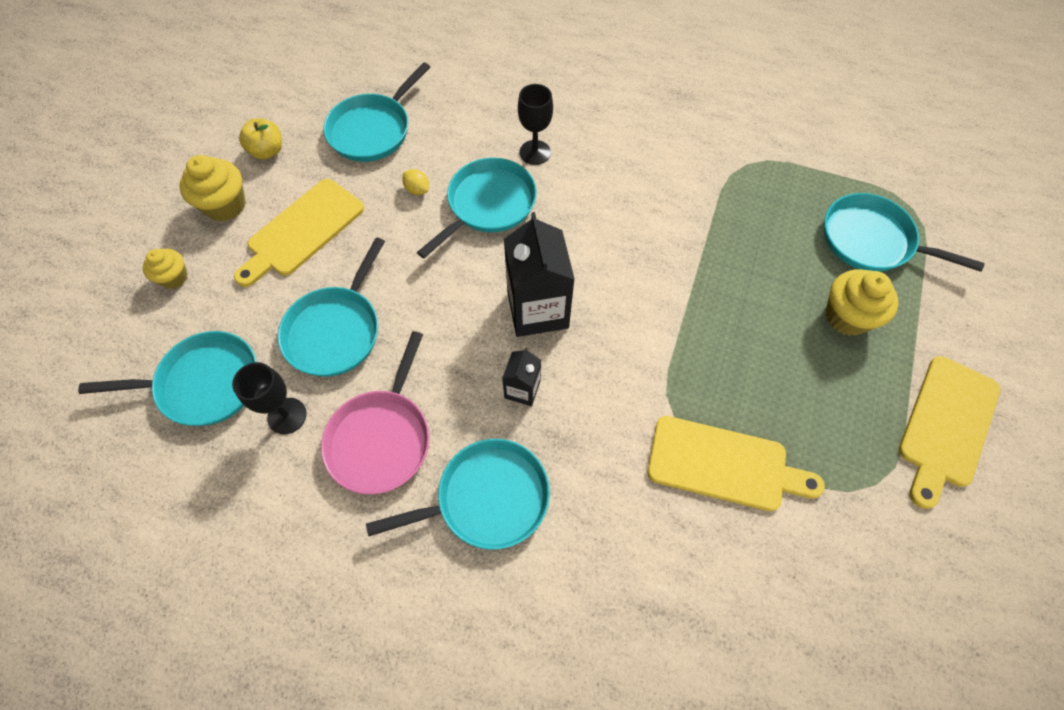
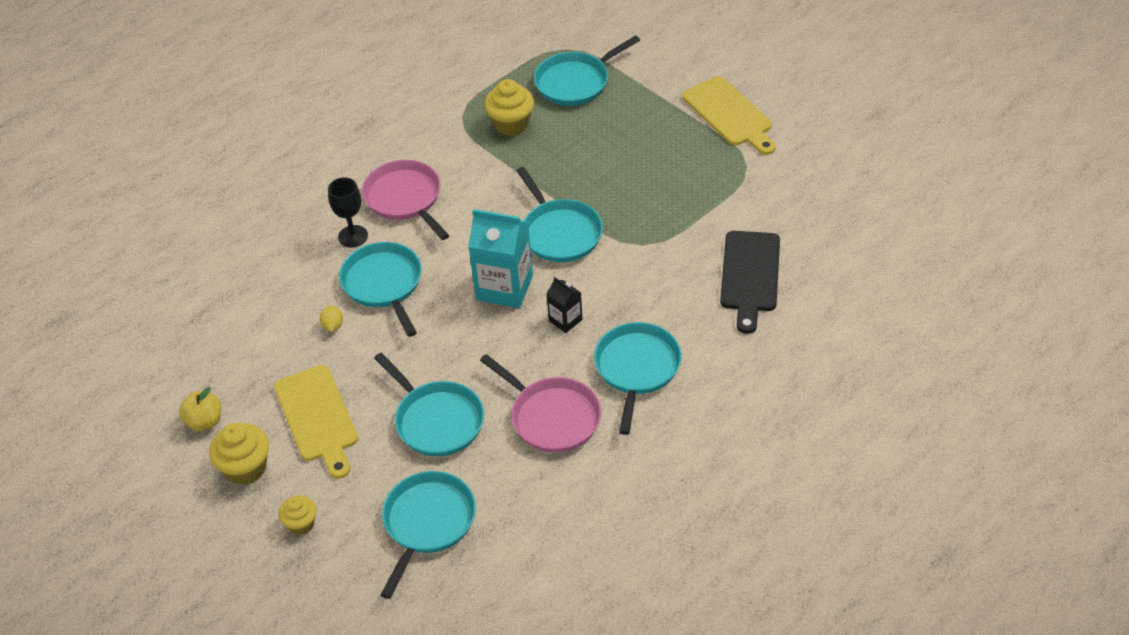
camera: 60 degrees left, 15 degrees down
(287, 416) = (494, 472): black goblet -> none
(372, 130) = (241, 337): turquoise pan -> turquoise pan (560, 233)
(417, 190) = (333, 326): yellow lemon -> yellow lemon turned 75 degrees counterclockwise
(537, 310) = (504, 288): black carton -> turquoise carton
(607, 170) = (405, 198): none -> pink pan
(697, 570) = (750, 276): none -> black cutting board
(724, 465) = (689, 233): yellow cutting board -> none
(847, 316) = (625, 123): yellow cupcake -> yellow cupcake (511, 124)

